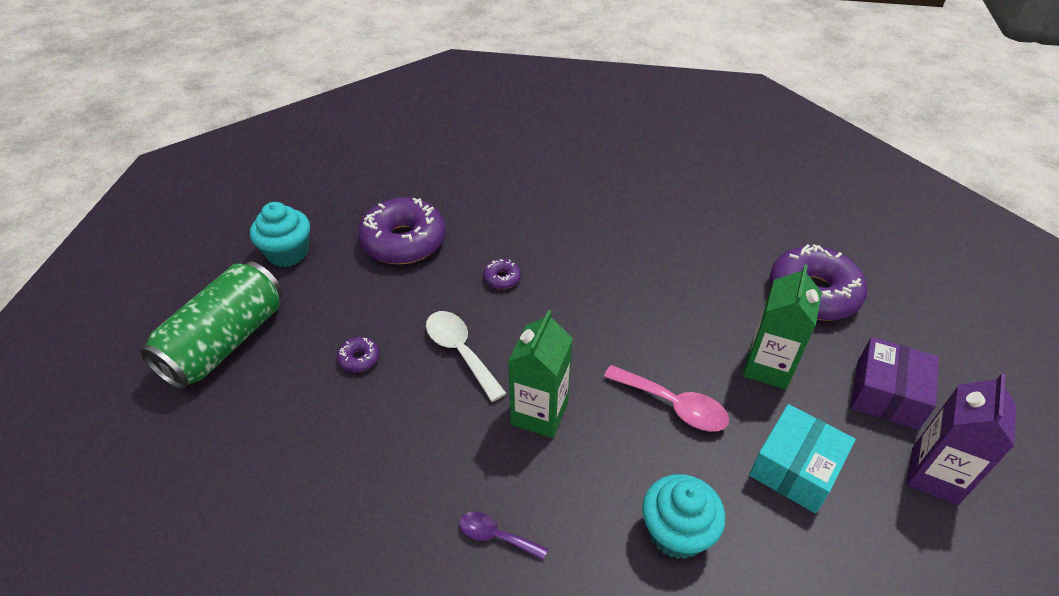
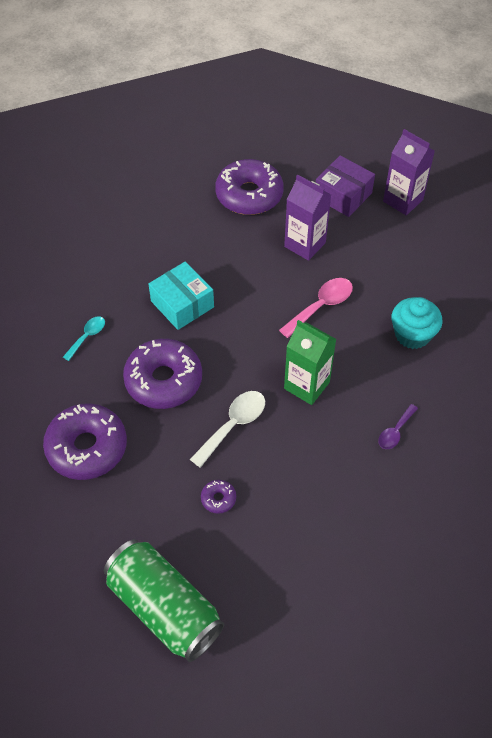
camera: 75 degrees left, 10 degrees up
(288, 253) = (63, 550): turquoise cupcake -> none
(460, 351) = (233, 425): white spoon -> white spoon turned 150 degrees clockwise
(502, 278) = (163, 380): purple donut -> purple donut, size x2.38
(536, 209) = (87, 336): none -> turquoise spoon
(768, 367) = (305, 244): green carton -> purple carton
(795, 469) = (383, 261): turquoise box -> turquoise box (182, 304)

